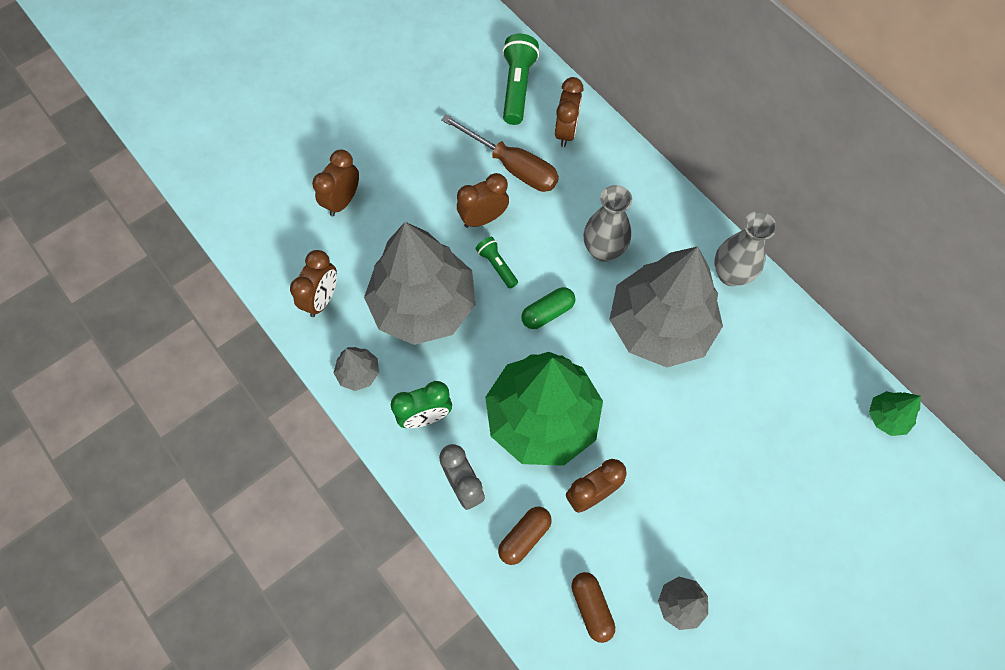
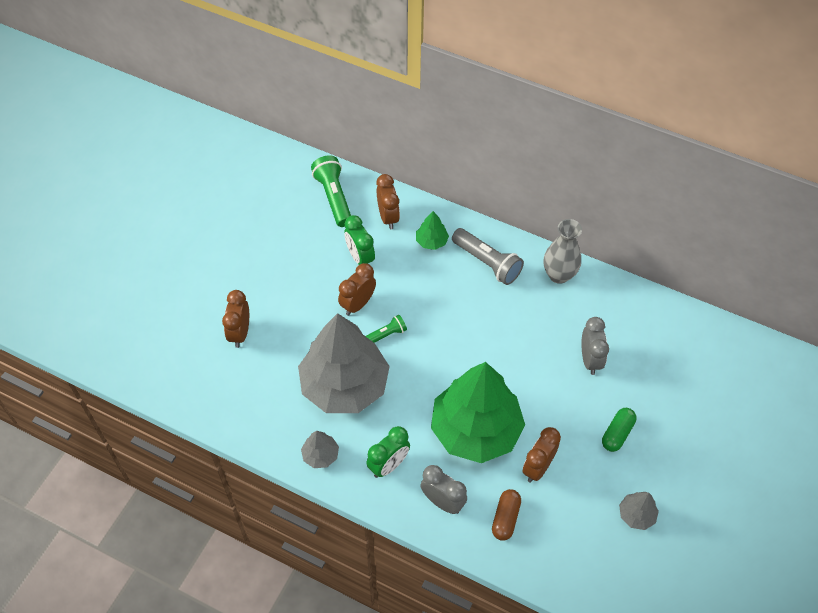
camera: 25 degrees left, 10 degrees down
(322, 299) = (262, 412): brown clock -> none
(496, 266) = (386, 335): green flashlight -> green flashlight turned 120 degrees clockwise
(512, 166) = (360, 258): brown screwdriver -> green clock
(547, 313) = (441, 354): green capsule -> green capsule (617, 433)
(591, 607) = (577, 545): brown capsule -> none
(603, 250) = (459, 293): grey vase -> none
(653, 227) = (487, 263): none -> grey flashlight
(660, 325) = (527, 330): grey tree -> none
(717, 391) = (590, 360): none -> grey clock
(886, 417) = (710, 330): green tree -> green tree (431, 241)

